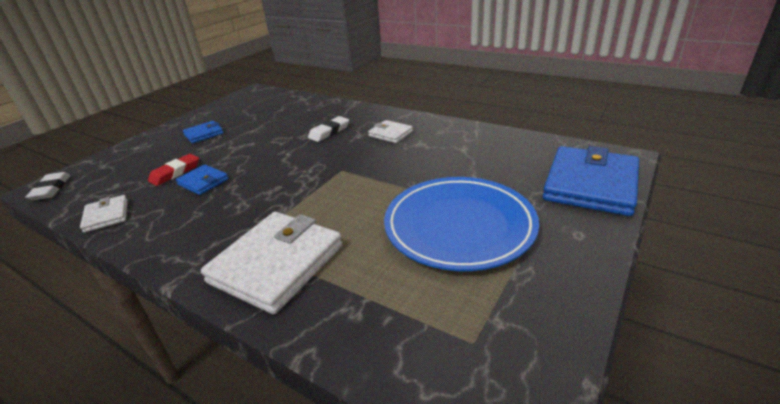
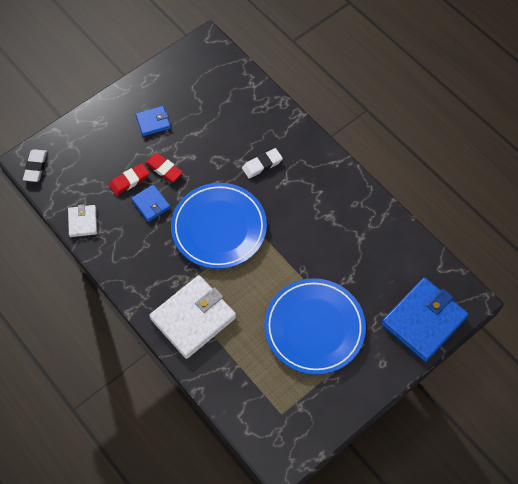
camera: 15 degrees right, 30 degrees up
(218, 156) = (164, 169): none -> red eraser
(293, 179) = (219, 228): none -> blue plate
(390, 134) = (312, 190): white wallet -> none

